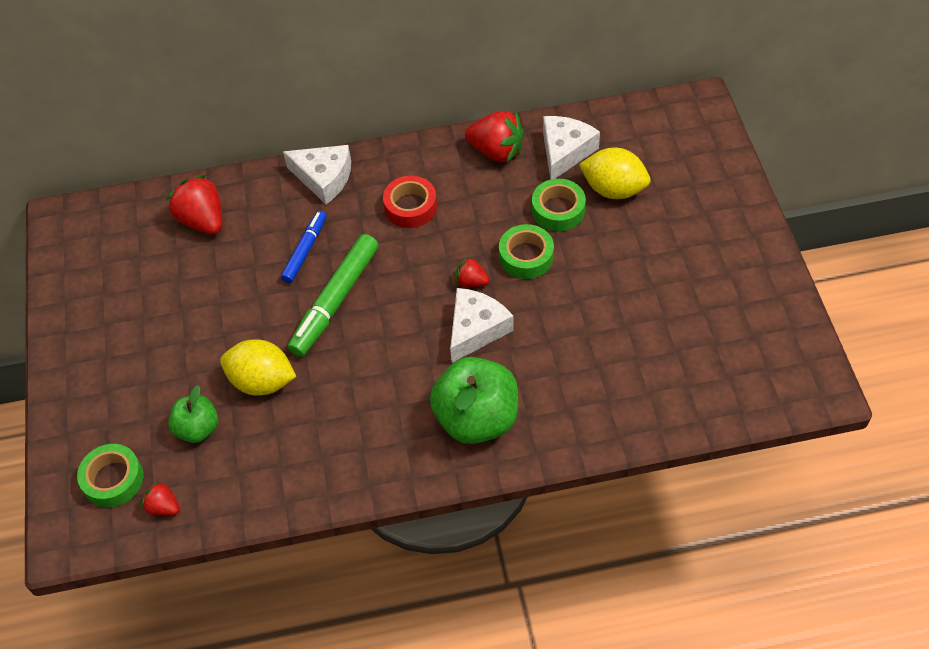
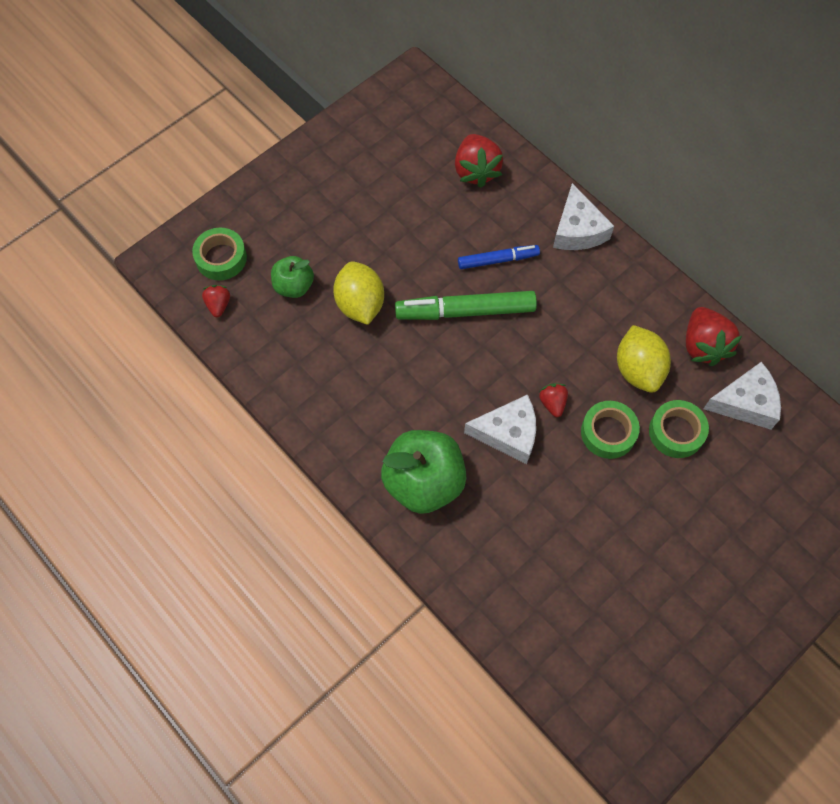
camera: 55 degrees right, 10 degrees up
(203, 220) = (476, 171): red strawberry -> red strawberry turned 150 degrees clockwise
(410, 207) = (595, 312): red tape -> none
(613, 189) = (733, 467): yellow lemon -> yellow lemon (638, 370)

